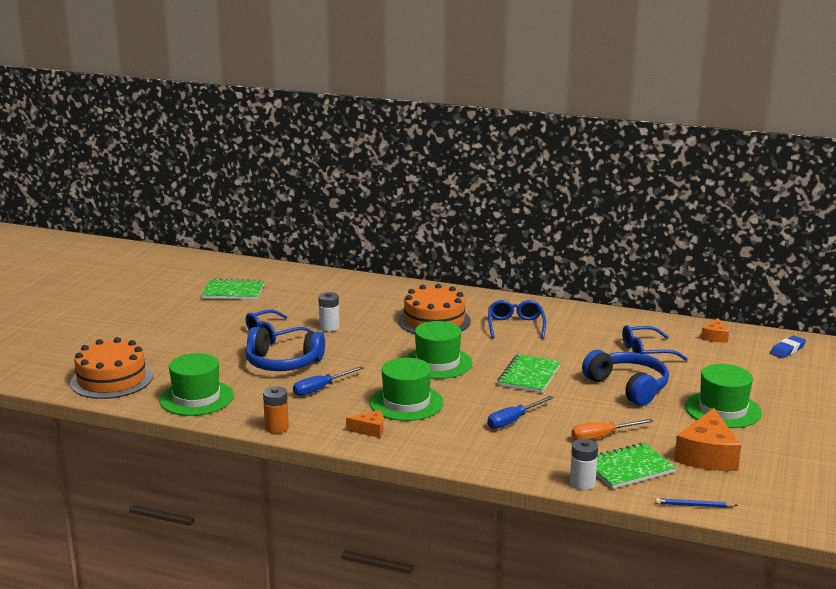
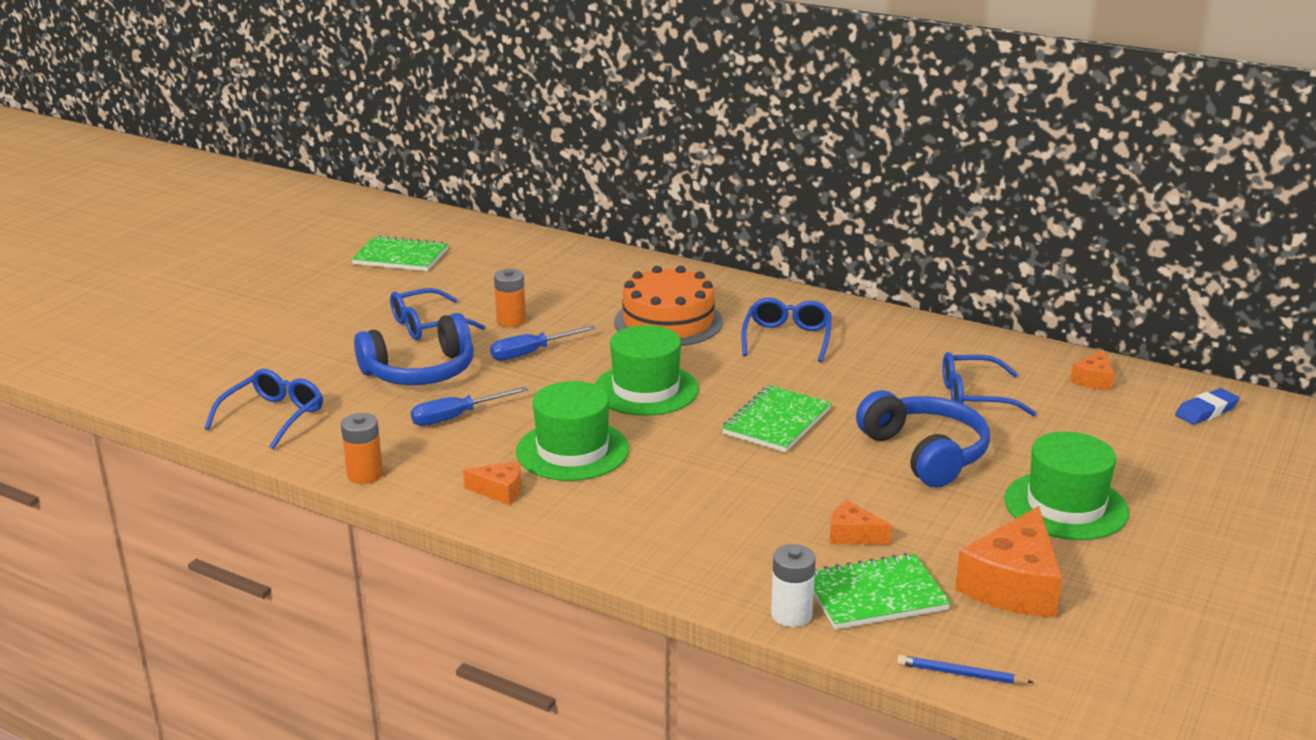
camera: 10 degrees right, 5 degrees up
(111, 379) = (171, 378): orange cake -> none
(196, 398) = (273, 417): green hat -> blue glasses
(283, 363) = (420, 371): blue headphones -> blue headphones turned 45 degrees counterclockwise
(329, 327) = (511, 321): white battery -> orange battery
(513, 420) = (723, 495): blue screwdriver -> blue screwdriver (531, 353)
(602, 436) = (853, 535): orange screwdriver -> orange cheese

